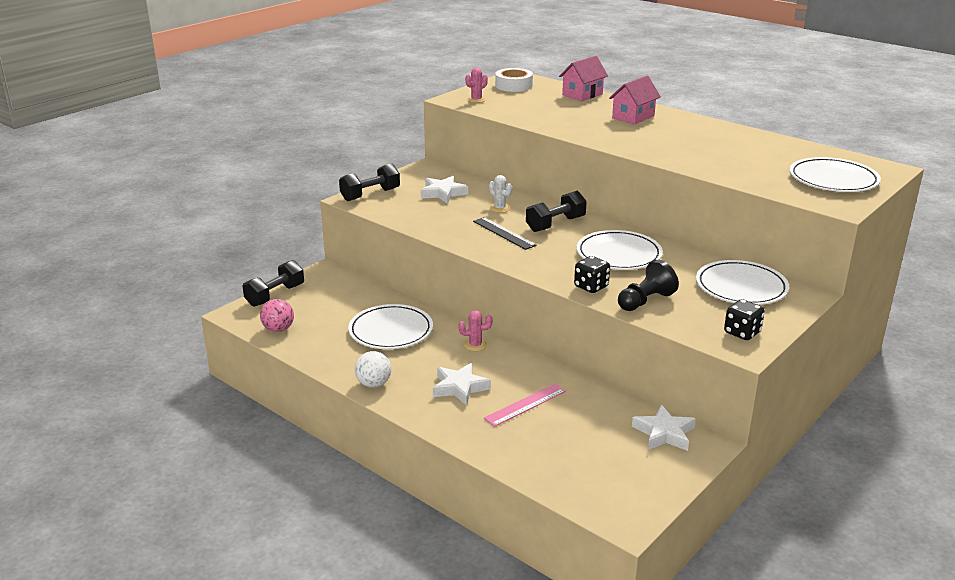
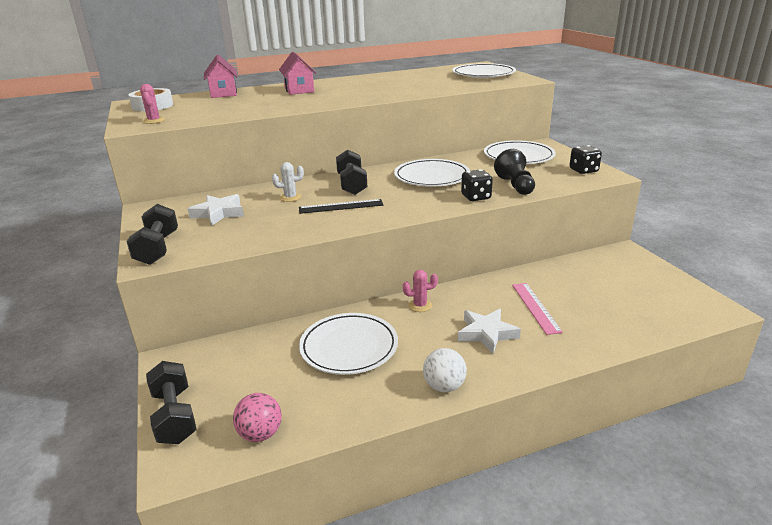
camera: 60 degrees left, 0 degrees up
(475, 345) = (420, 305): pink cactus -> pink cactus turned 60 degrees clockwise
(664, 433) = (605, 262): white star -> none

